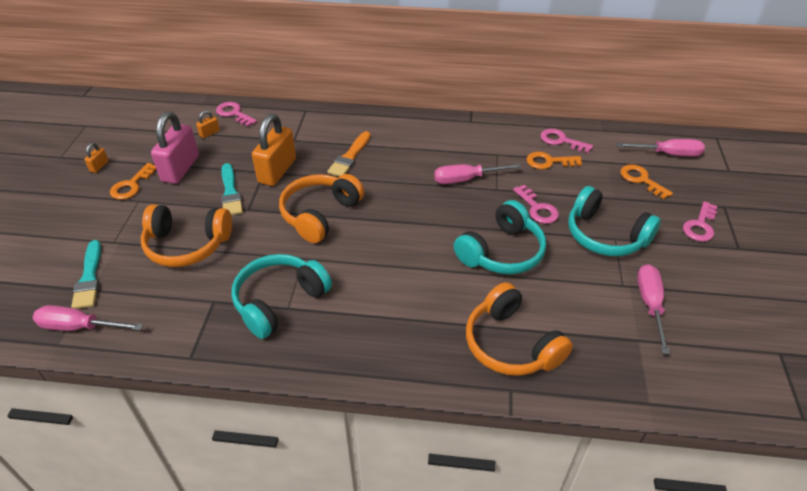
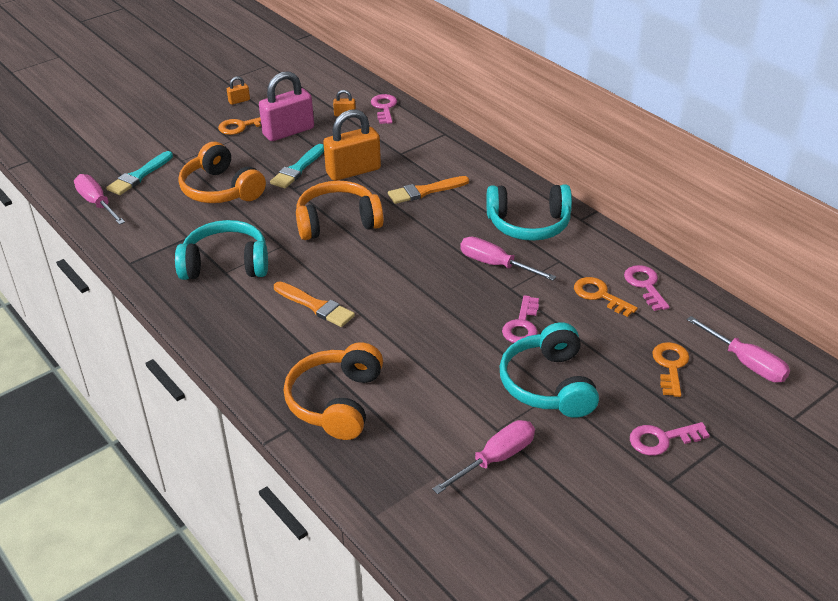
camera: 45 degrees right, 5 degrees down
(395, 285) = (316, 306): none -> orange brush
(502, 252) = (434, 337): turquoise headphones -> turquoise headphones (529, 224)

